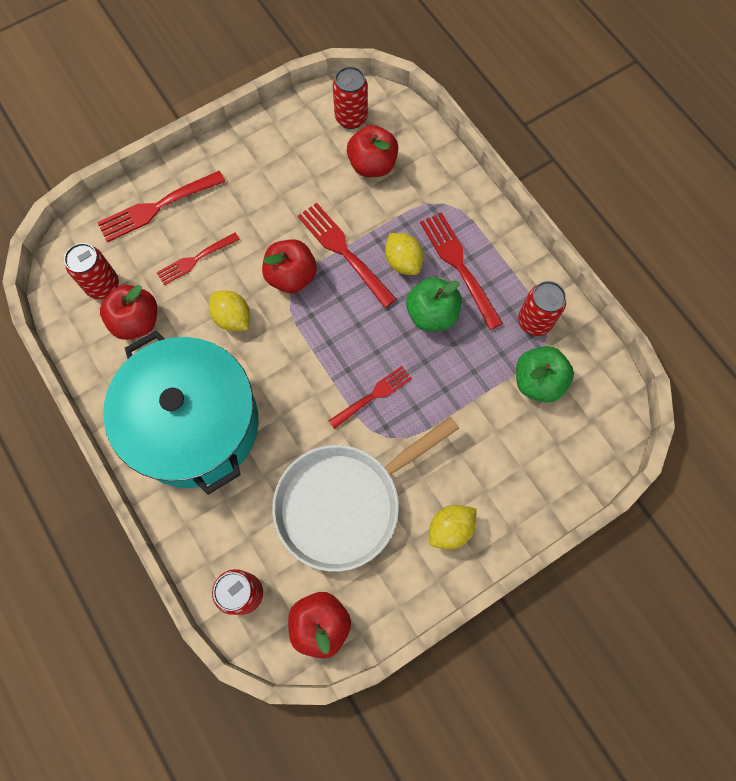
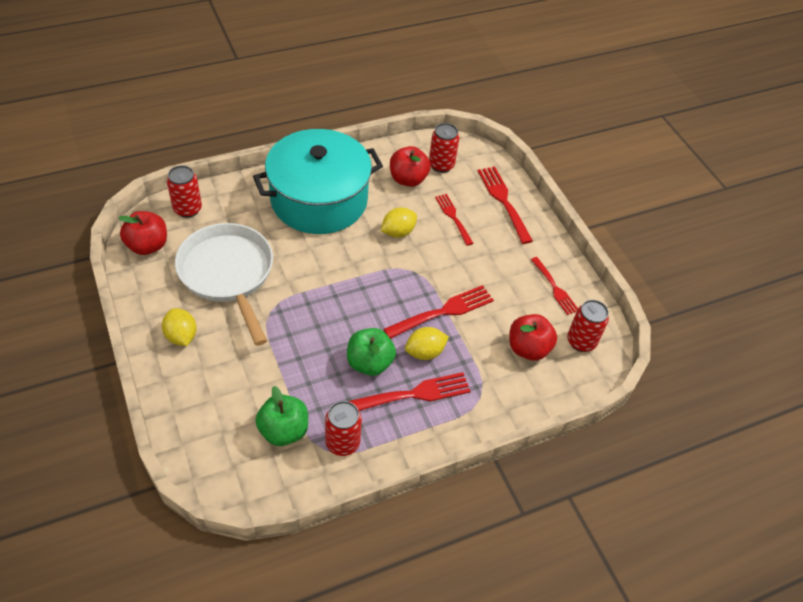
camera: 95 degrees right, 20 degrees down
(291, 276) = (426, 273): red apple -> none
(373, 396) = (308, 308): red fork -> red fork (554, 288)

